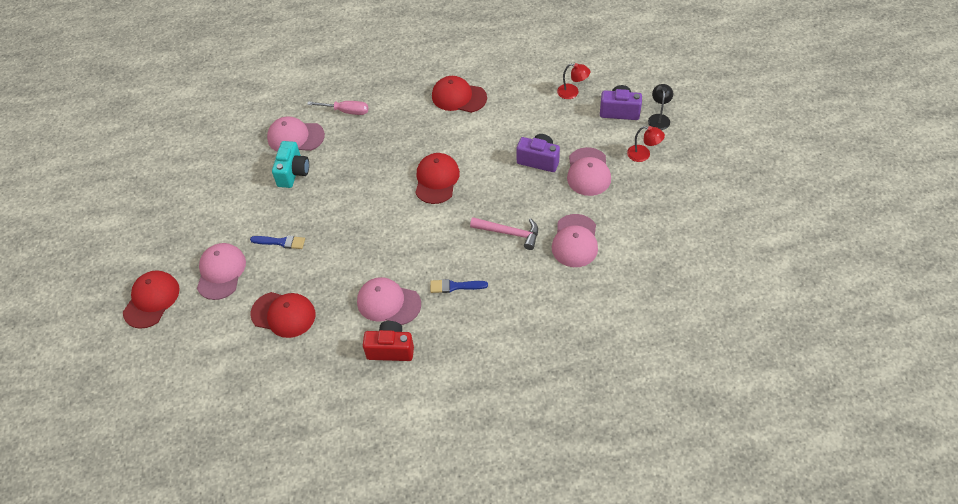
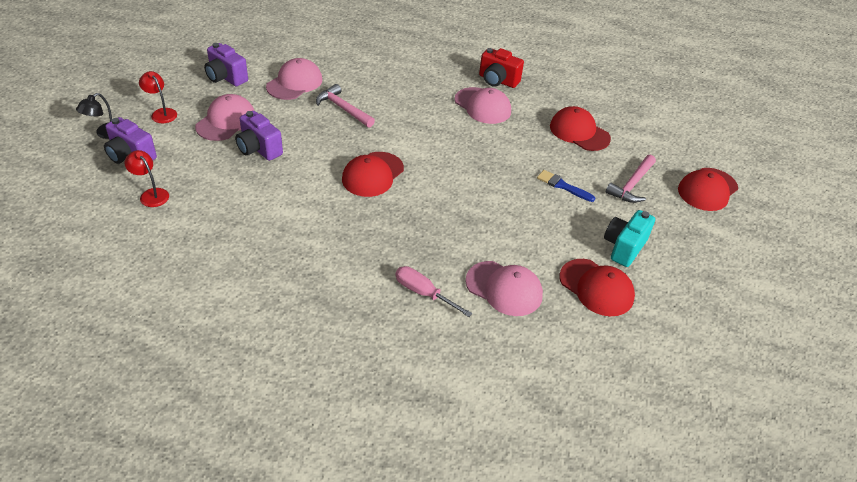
camera: 160 degrees left, 10 degrees down
(221, 272) = (632, 185): pink cap -> pink hammer
(293, 173) = (524, 247): turquoise camera -> turquoise camera (624, 247)
(455, 286) = (419, 95): blue brush -> none
(458, 97) = (276, 247): red cap -> red cap (596, 287)
(637, 216) = (226, 77): none -> purple camera

